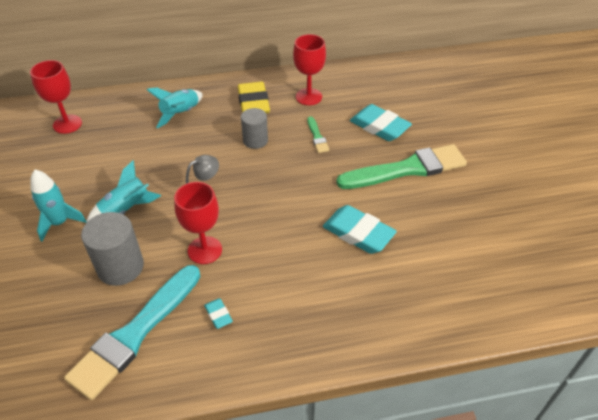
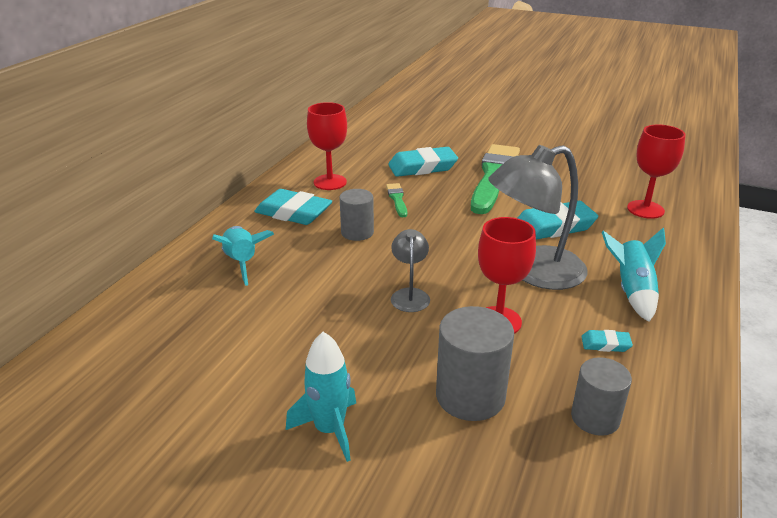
camera: 55 degrees left, 15 degrees down
(67, 124) = (121, 360): red goblet -> red goblet (645, 209)
(126, 209) = (368, 359): turquoise rocket -> turquoise rocket (632, 291)
(135, 333) = (595, 418): turquoise brush -> grey cylinder
(253, 103) = (293, 213): yellow eraser -> turquoise eraser
(280, 245) = (533, 272): none -> grey lamp
(317, 137) = (397, 199): green brush -> green brush turned 120 degrees counterclockwise

